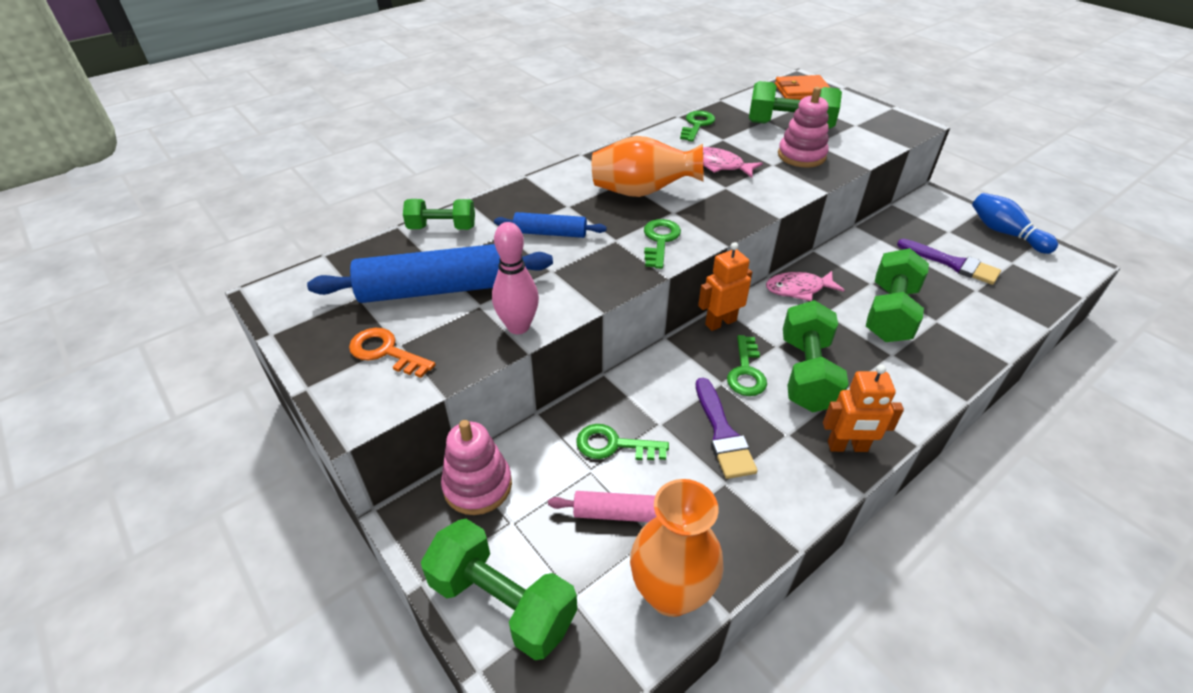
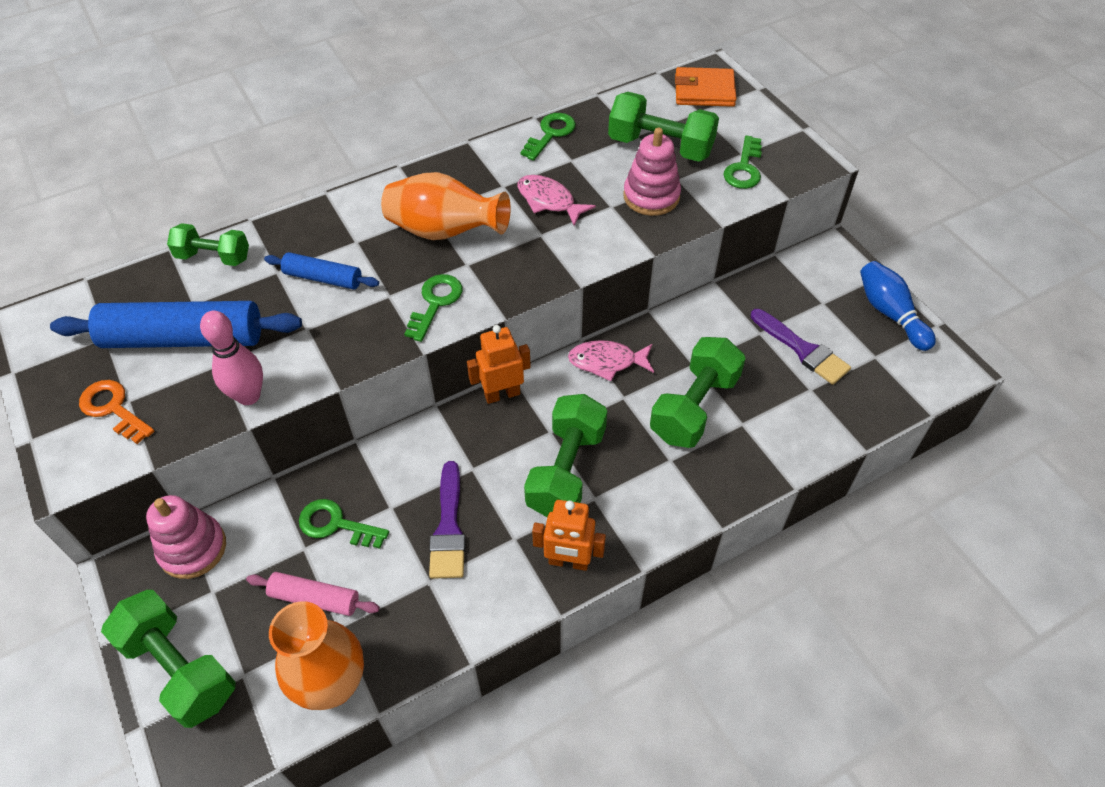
camera: 10 degrees right, 10 degrees up
(746, 371) = (503, 459): green key -> green key (744, 168)

